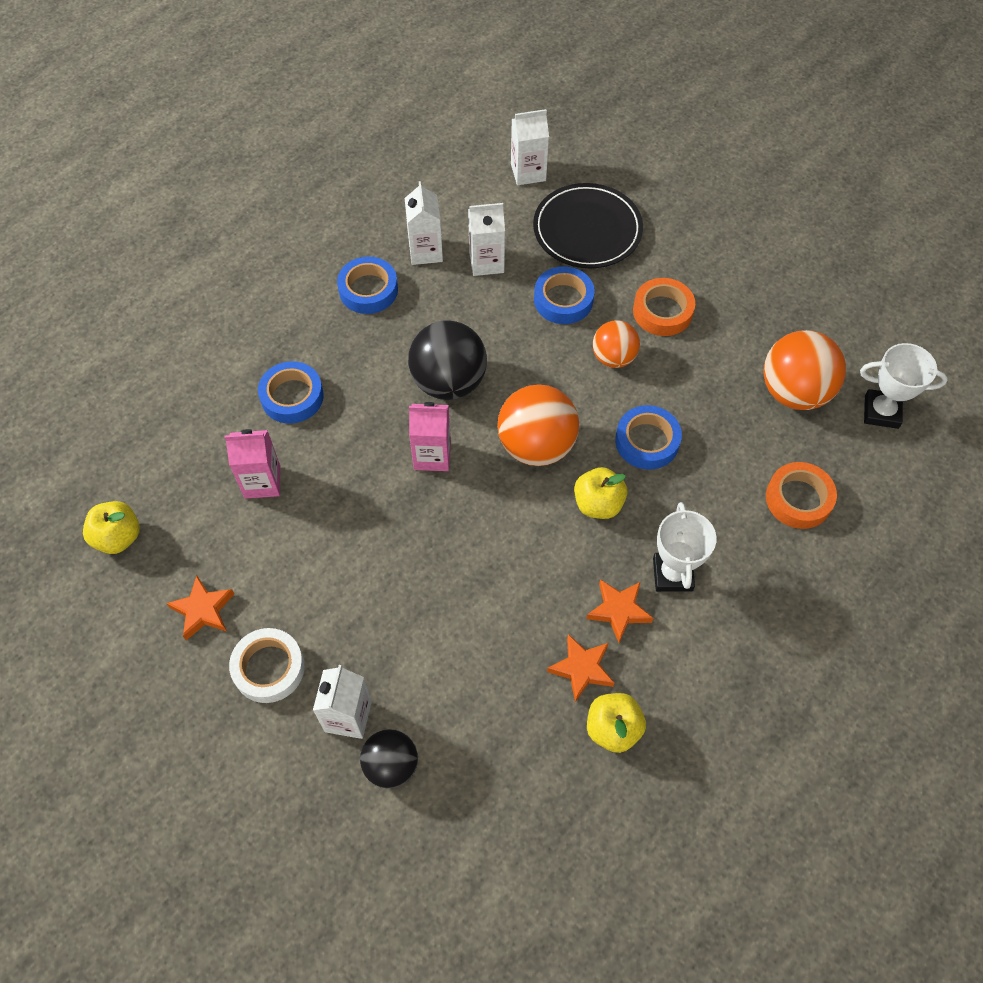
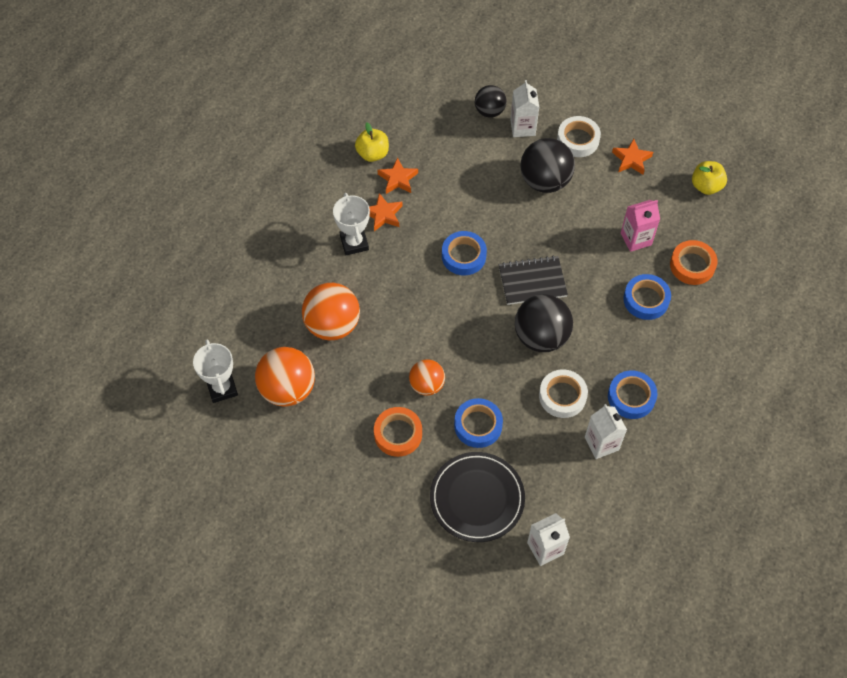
camera: 165 degrees right, 0 degrees up
(352, 606) = (545, 181): none -> black ball
(432, 455) = (532, 281): pink carton -> black notebook
(450, 309) = (562, 396): none -> white tape
(486, 262) = (549, 445): white carton -> none
(536, 445) = (464, 305): orange ball -> orange ball (332, 325)
(598, 504) = (412, 275): yellow apple -> none
(647, 441) = (388, 326): blue tape -> blue tape (463, 256)
(798, 499) = (278, 310): orange tape -> orange tape (692, 265)
(881, 412) = (222, 388): white trophy -> white trophy turned 75 degrees clockwise

